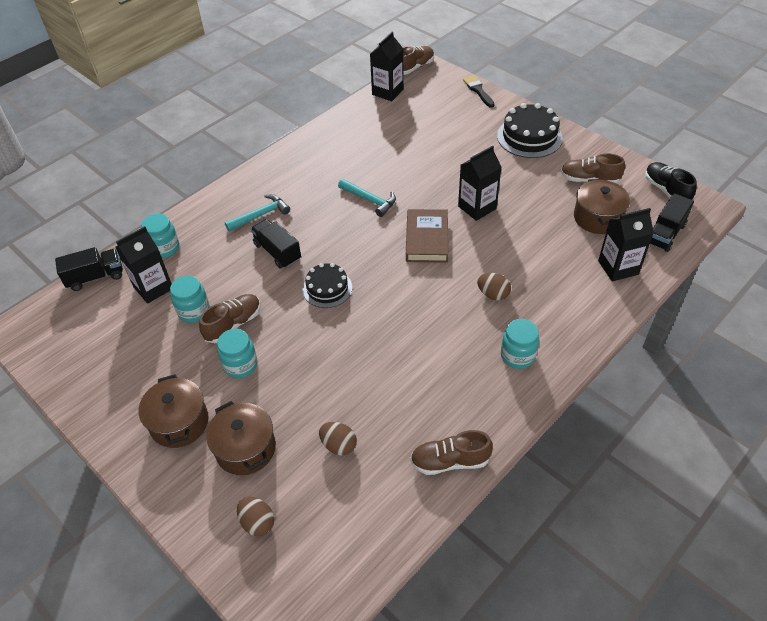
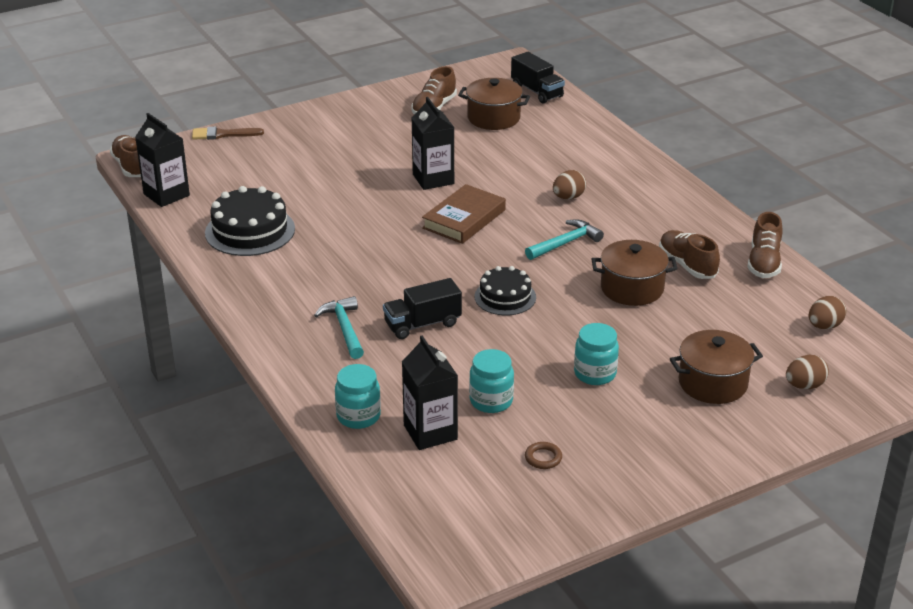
camera: 75 degrees left, 15 degrees down
(95, 277) = (379, 485): black truck -> none
(133, 355) = (543, 458): none -> brown ring
(179, 422) = (662, 427): brown pot -> brown pot (632, 288)
(233, 324) = (528, 372): brown shoe -> brown shoe (687, 265)
(339, 445) = (727, 322): brown egg -> brown egg (824, 326)
(370, 200) = (372, 244): turquoise hammer -> turquoise hammer (565, 243)
(427, 239) = (464, 219): brown book -> brown book turned 75 degrees counterclockwise
(478, 90) = (223, 134): black brush -> brown brush
(517, 356) = (654, 201): turquoise jar -> none
(529, 137) = (338, 123): black cake -> black cake (250, 231)
(618, 267) = (567, 125): black carton -> none
(666, 190) = (477, 75): black shoe -> none

